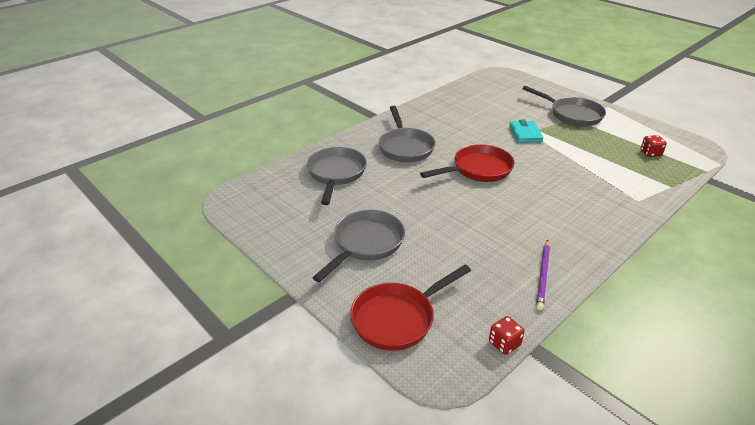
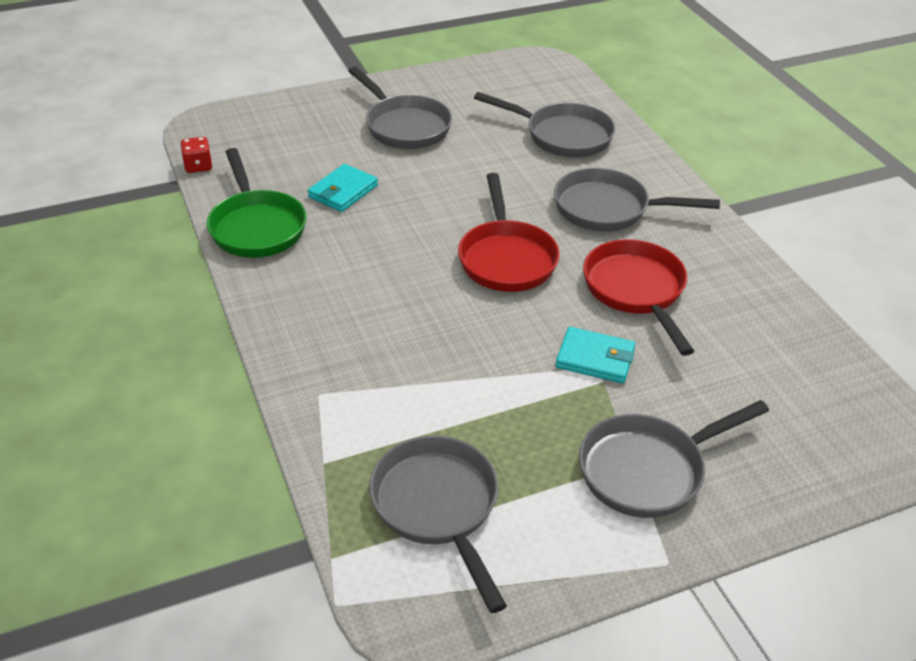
camera: 110 degrees right, 5 degrees up
(398, 318) = (283, 119): red pan -> red pan (636, 291)
(469, 248) = (343, 191): none -> turquoise wallet
(543, 275) = (256, 226): purple pencil -> green pan
(650, 153) = (438, 507): red dice -> grey pan

